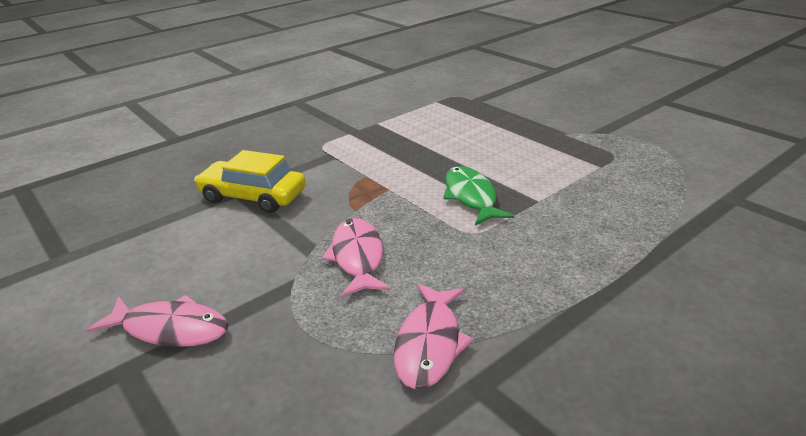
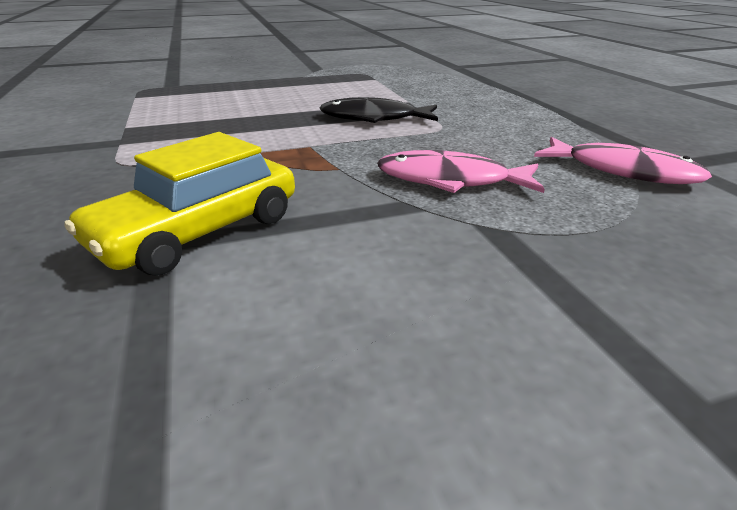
camera: 70 degrees left, 0 degrees up
(170, 329) = (583, 353): pink fish -> none
(471, 197) = (374, 118): green fish -> black fish

